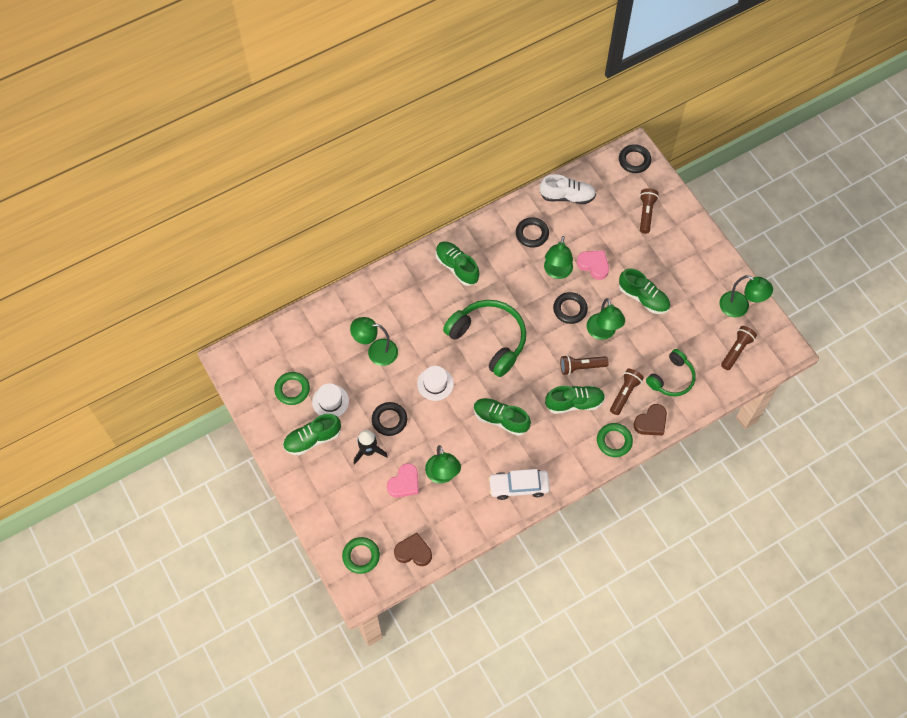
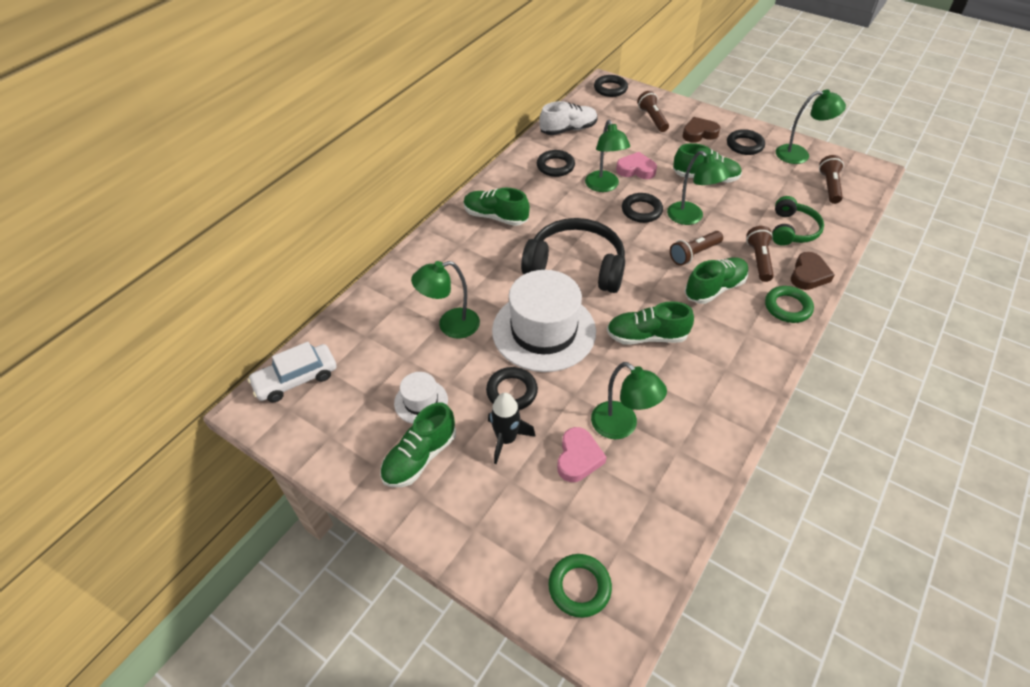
camera: 25 degrees left, 15 degrees down
(292, 389) = (361, 408): green ring -> none
(413, 552) = (650, 543): brown heart -> brown heart (699, 133)
(435, 384) = (544, 331): white hat -> white hat, size x2.10
(489, 339) = (576, 266): green headphones -> black headphones
(518, 486) = (723, 398): white car -> white car (296, 379)
(702, 277) = (744, 145): none -> black ring

